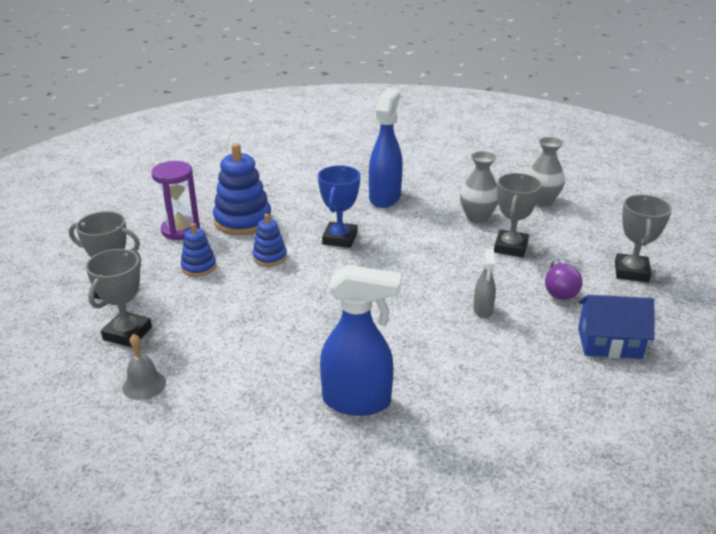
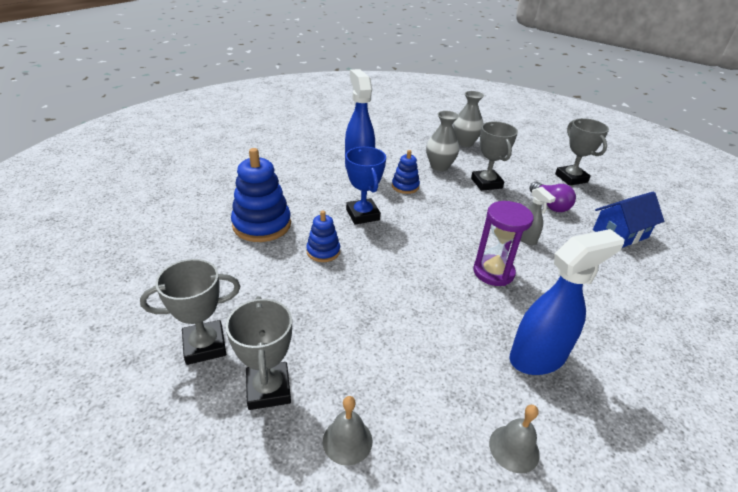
camera: 35 degrees left, 5 degrees up
(180, 230) = (209, 253): purple hourglass -> purple hourglass (493, 272)
(199, 267) = (267, 285): blue stacking toy -> blue stacking toy (405, 186)
(254, 445) = (514, 448): none -> grey bell

